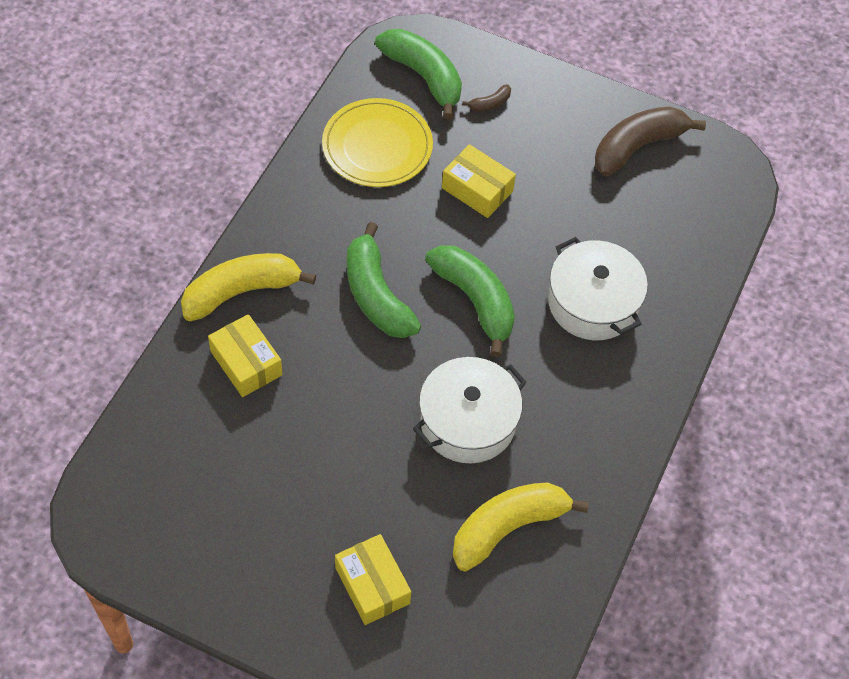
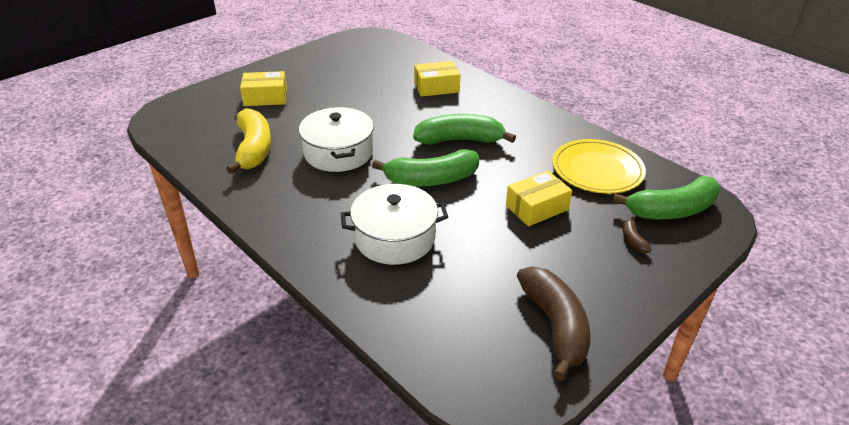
camera: 115 degrees right, 20 degrees down
(241, 292) = (489, 94): yellow banana -> none

